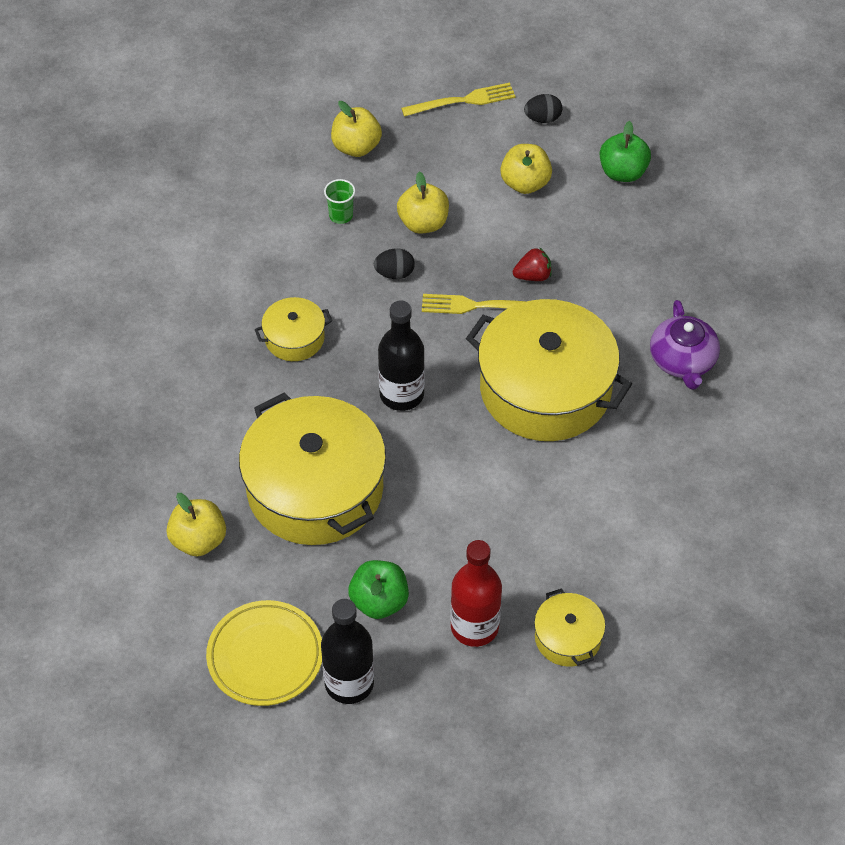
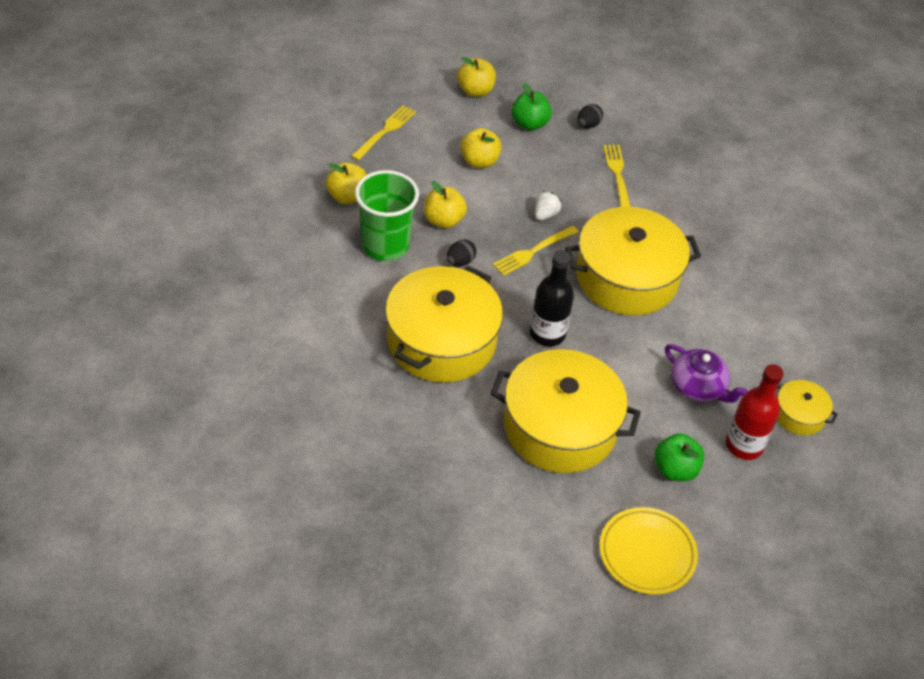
camera: 45 degrees left, 5 degrees down
(199, 540) = (524, 510): yellow apple -> yellow apple (475, 91)
(294, 338) = (441, 341): yellow pot -> yellow pot, size x2.15
(341, 215) = (385, 245): green cup -> green cup, size x2.37
(349, 683) = (713, 532): black bottle -> none
(533, 276) = (545, 214): red strawberry -> white strawberry
(542, 119) = (447, 117): black egg -> black egg (588, 125)
(658, 278) = (617, 174): none -> yellow fork
(682, 361) = (682, 214): purple teapot -> purple teapot (698, 387)

